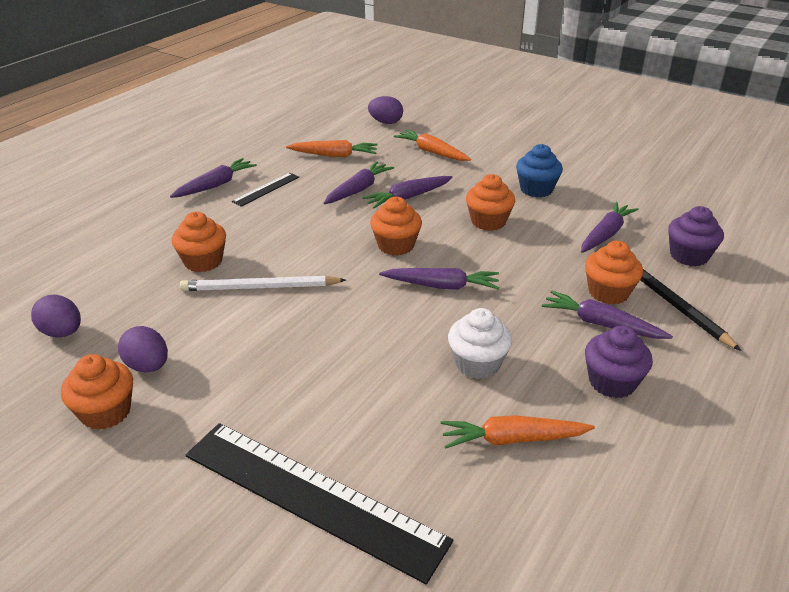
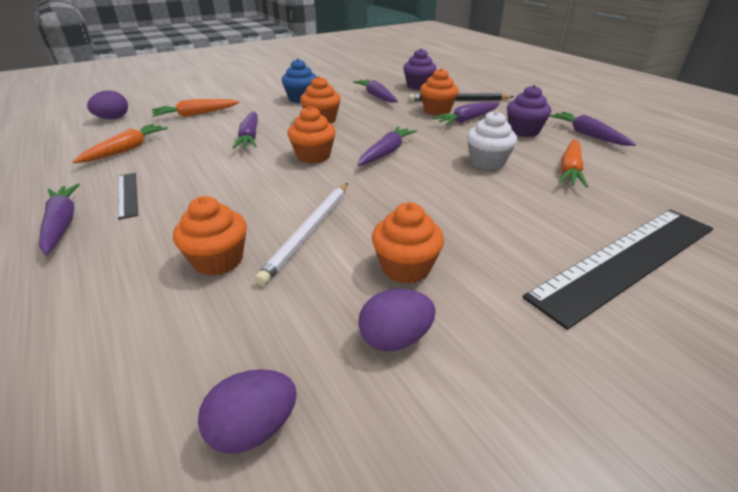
camera: 65 degrees left, 0 degrees up
(106, 412) = (470, 393): orange cupcake -> orange cupcake (405, 267)
(358, 189) = (205, 152): purple carrot -> purple carrot (587, 135)

